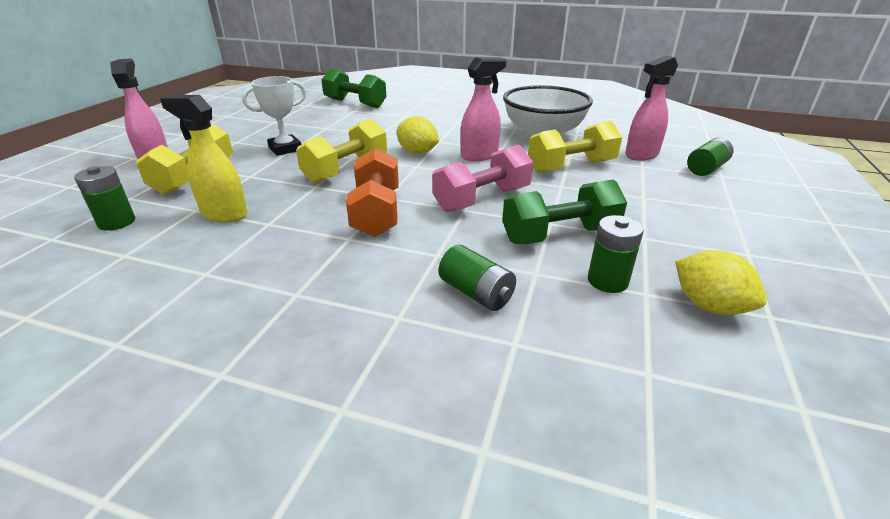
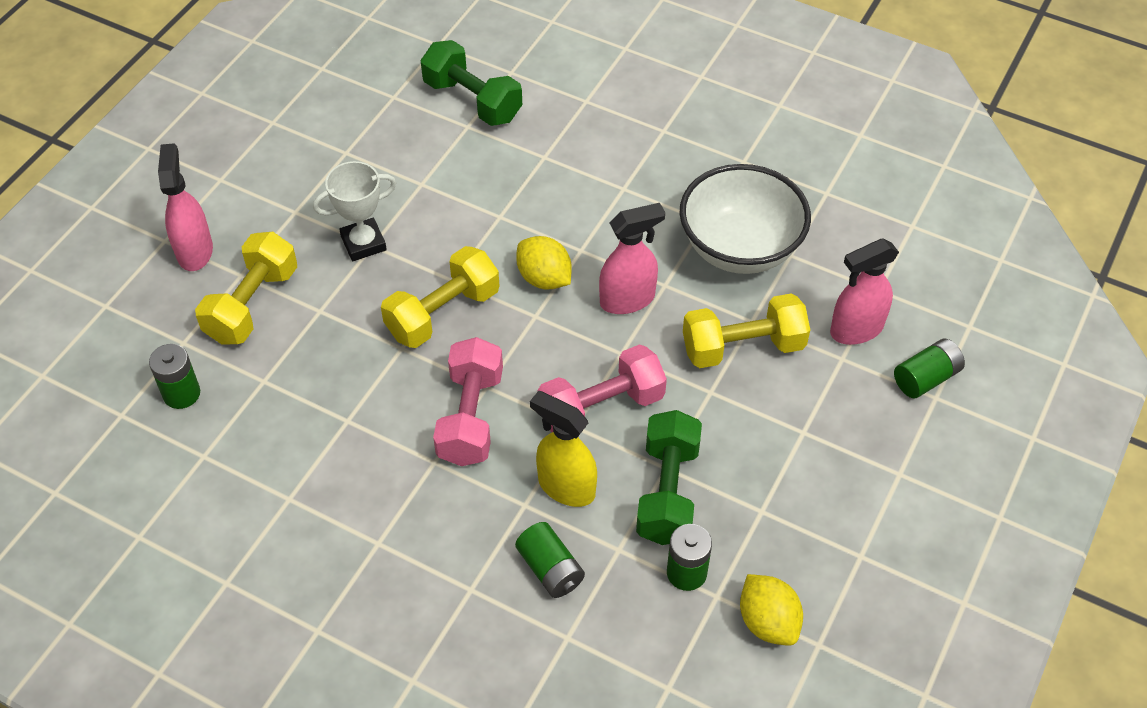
camera: 10 degrees right, 20 degrees up
(224, 214) = (296, 394): yellow spray bottle -> yellow spray bottle (566, 487)
(376, 212) = (470, 417): orange dumbbell -> pink dumbbell
(559, 235) = (668, 492): green dumbbell -> green dumbbell turned 75 degrees counterclockwise

